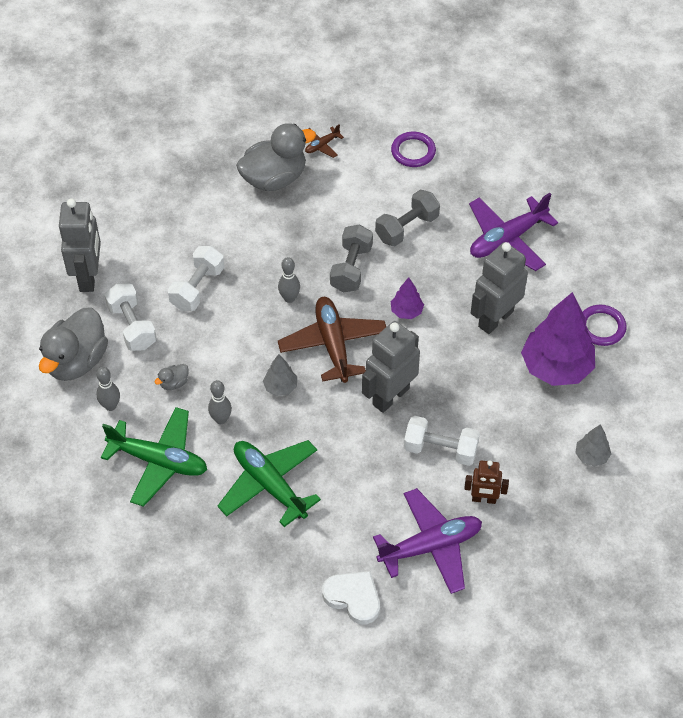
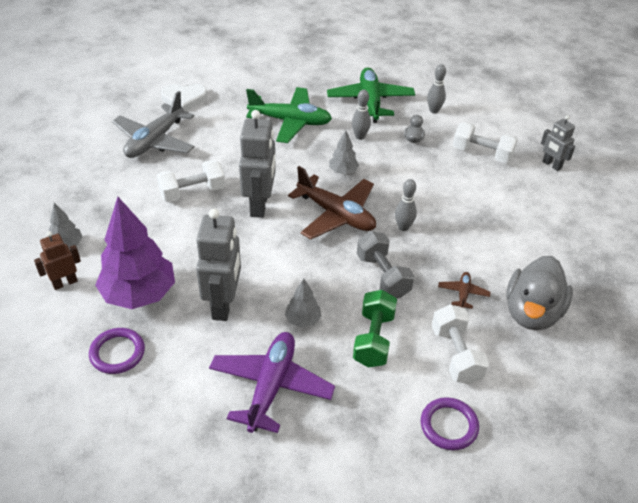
camera: 140 degrees right, 10 degrees down
(76, 361) = (486, 120): grey duck -> none
(88, 276) = (551, 165): grey robot -> grey robot, size x0.57
(159, 461) = (370, 101): green plane -> green plane turned 105 degrees clockwise
(197, 288) = (474, 197): white dumbbell -> white dumbbell (456, 355)
(322, 145) = (535, 373): brown plane -> brown plane (463, 293)
(406, 311) = (304, 268): purple tree -> none
(407, 228) = (373, 339): grey dumbbell -> green dumbbell
(430, 546) = (155, 141): purple plane -> grey plane
(445, 271) = (303, 320): none -> grey tree
(484, 499) = (136, 180): brown robot -> brown robot (65, 283)

